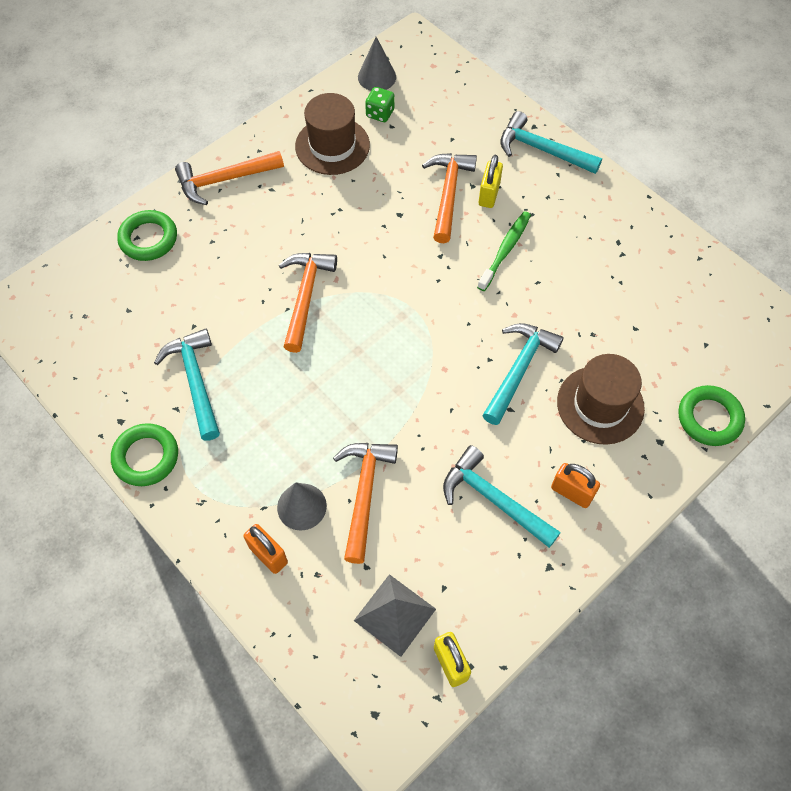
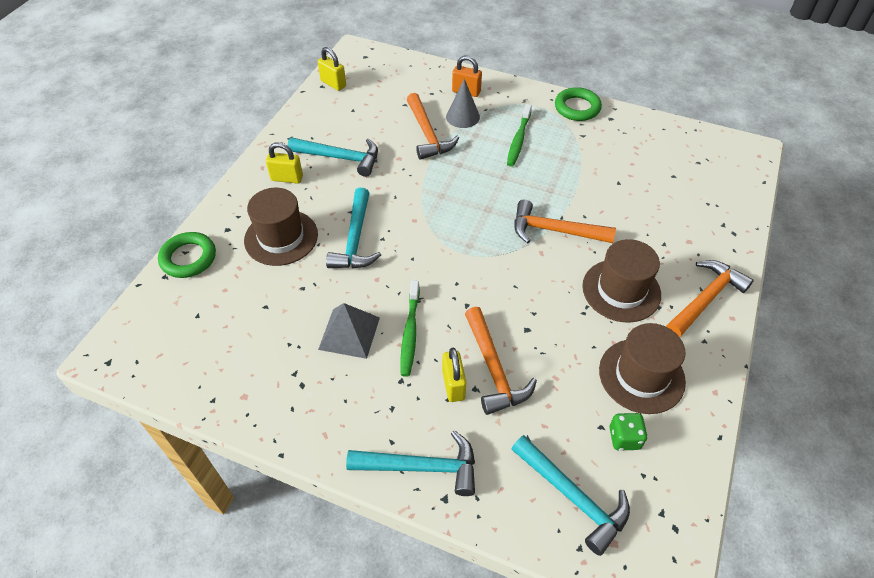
camera: 155 degrees right, 10 degrees down
(148, 239) = (713, 227): green ring -> none
(195, 381) = (585, 152): turquoise hammer -> turquoise hammer (573, 497)
(258, 434) = (518, 140): none -> green toothbrush
(291, 215) = (621, 290): none -> brown hat
(305, 297) = (555, 230): orange hammer -> orange hammer turned 120 degrees clockwise
(377, 77) = (665, 490): grey cone -> none
(395, 614) = (375, 91): grey pyramid -> grey pyramid (349, 333)
(572, 492) = (287, 178): orange padlock -> yellow padlock

